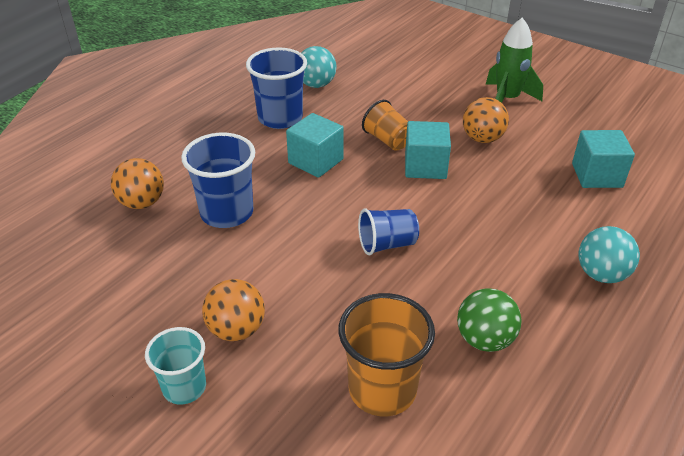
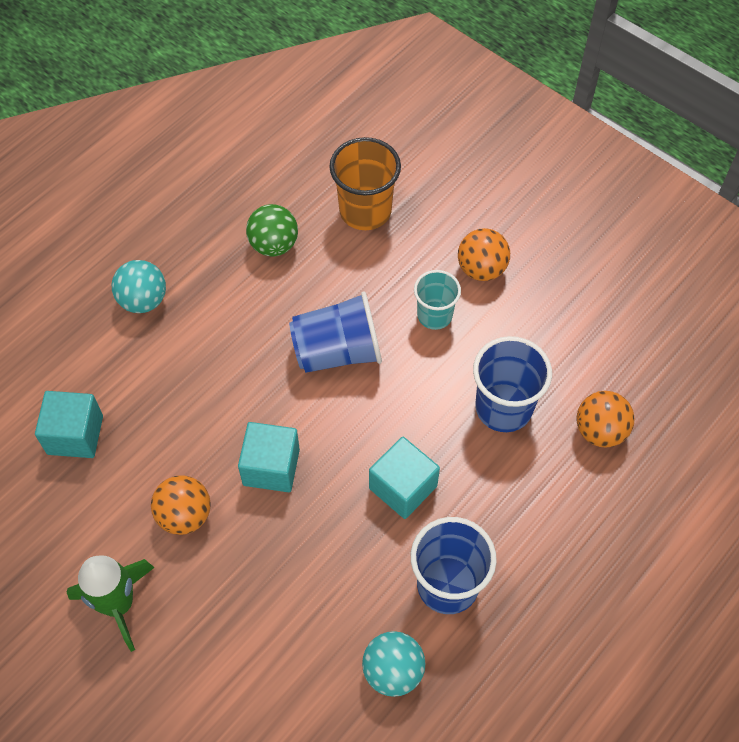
camera: 175 degrees left, 20 degrees up
(184, 387) = (518, 223): turquoise cup -> turquoise cup (434, 315)
(387, 244) = (337, 351): blue cup -> blue cup, size x1.56
(388, 140) = (307, 521): orange cup -> none

